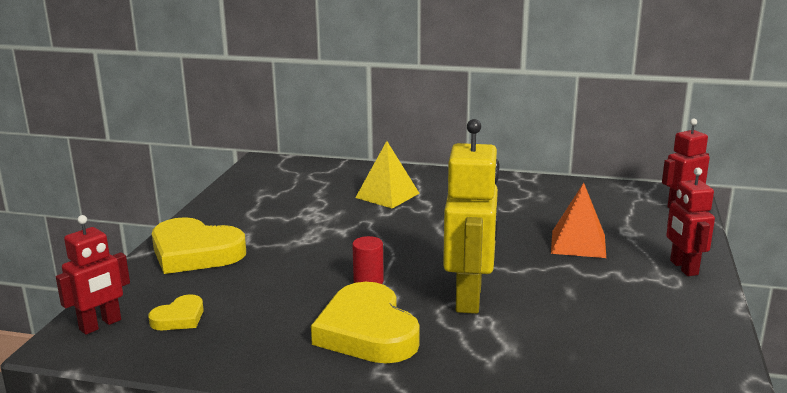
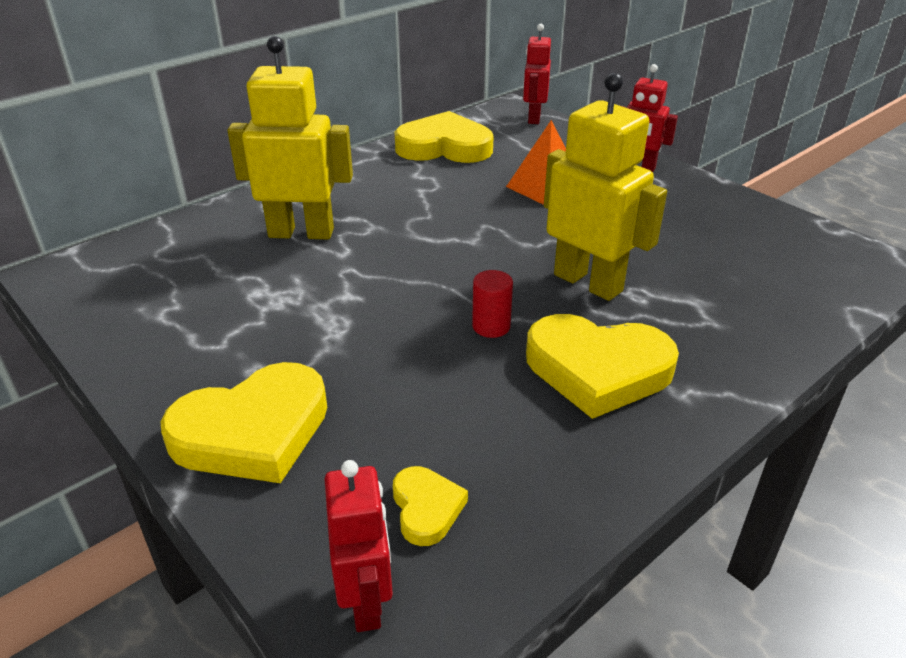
camera: 55 degrees left, 15 degrees up
(387, 195) = (301, 232): yellow pyramid -> yellow robot
(569, 194) = (444, 147): none -> yellow heart

